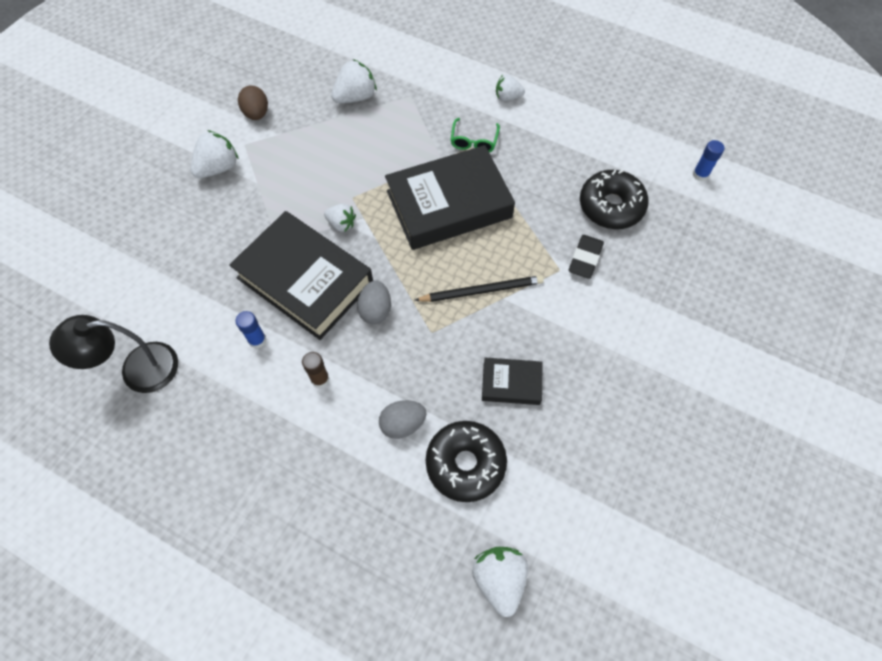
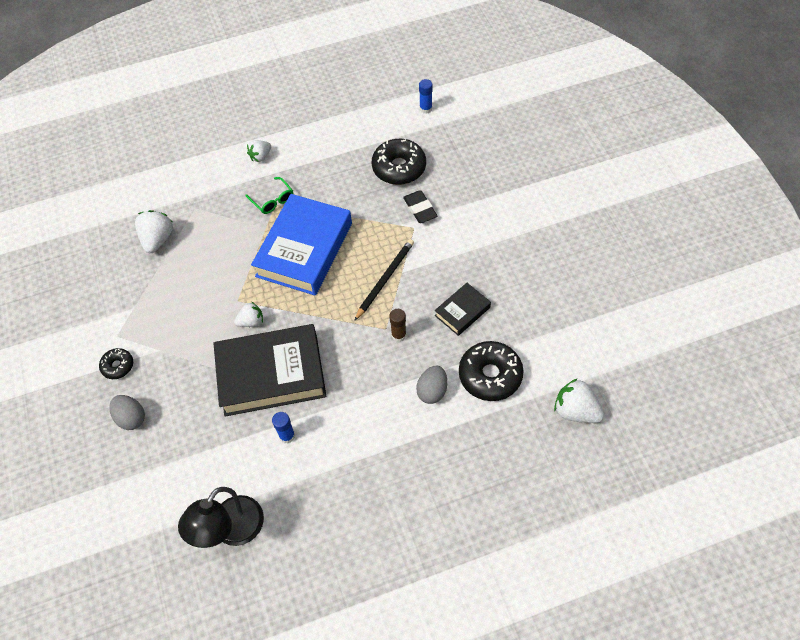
camera: 45 degrees left, 5 degrees down
(218, 168) = (118, 366): white strawberry -> black donut
(256, 113) = (99, 309): brown egg -> none
(320, 379) = (354, 417): brown glue stick -> brown glue stick (398, 335)
(375, 310) = (337, 348): grey egg -> grey egg (131, 418)
(449, 204) = (304, 250): black book -> blue book

